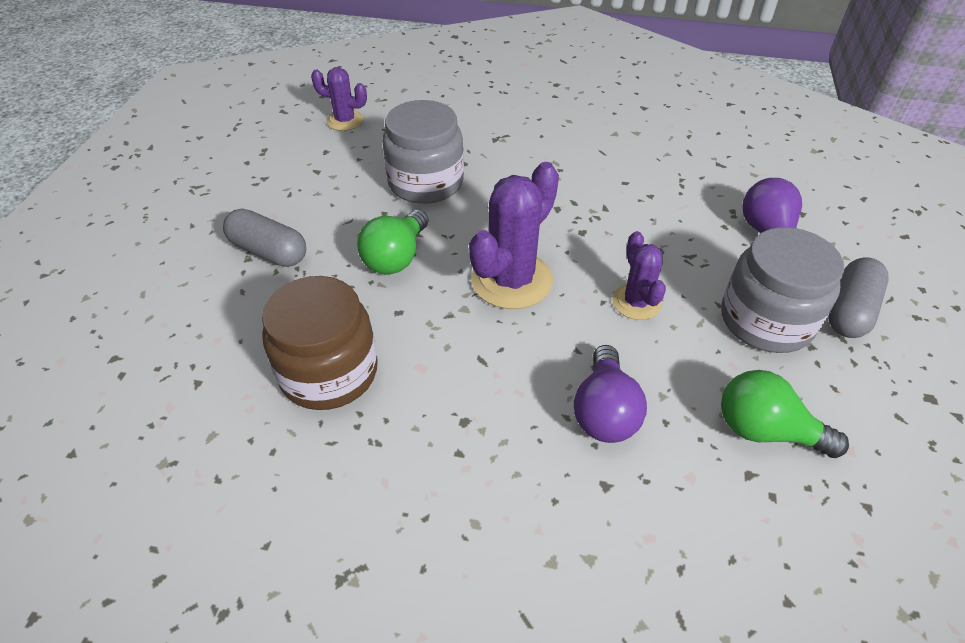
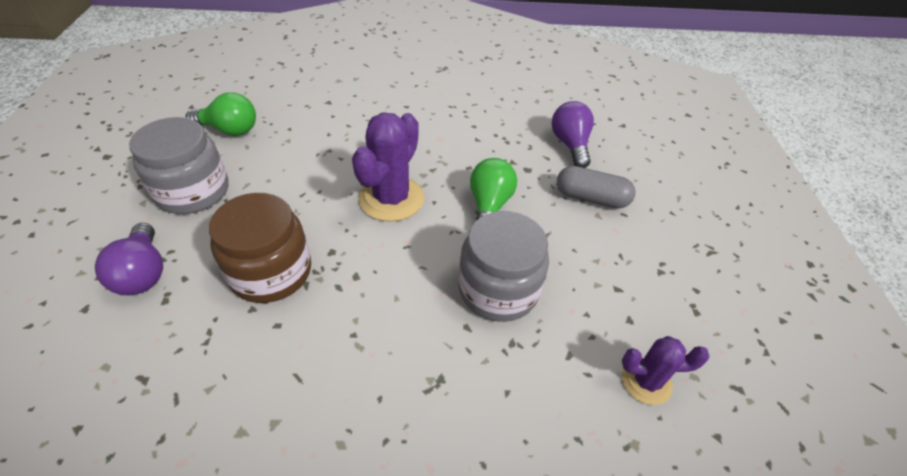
camera: 165 degrees right, 0 degrees up
(329, 372) = (494, 131): brown jar -> brown jar (271, 272)
(604, 411) = (325, 129): purple light bulb -> purple light bulb (570, 145)
(636, 302) = (292, 193): purple cactus -> none
(850, 311) = (116, 207): grey capsule -> none

